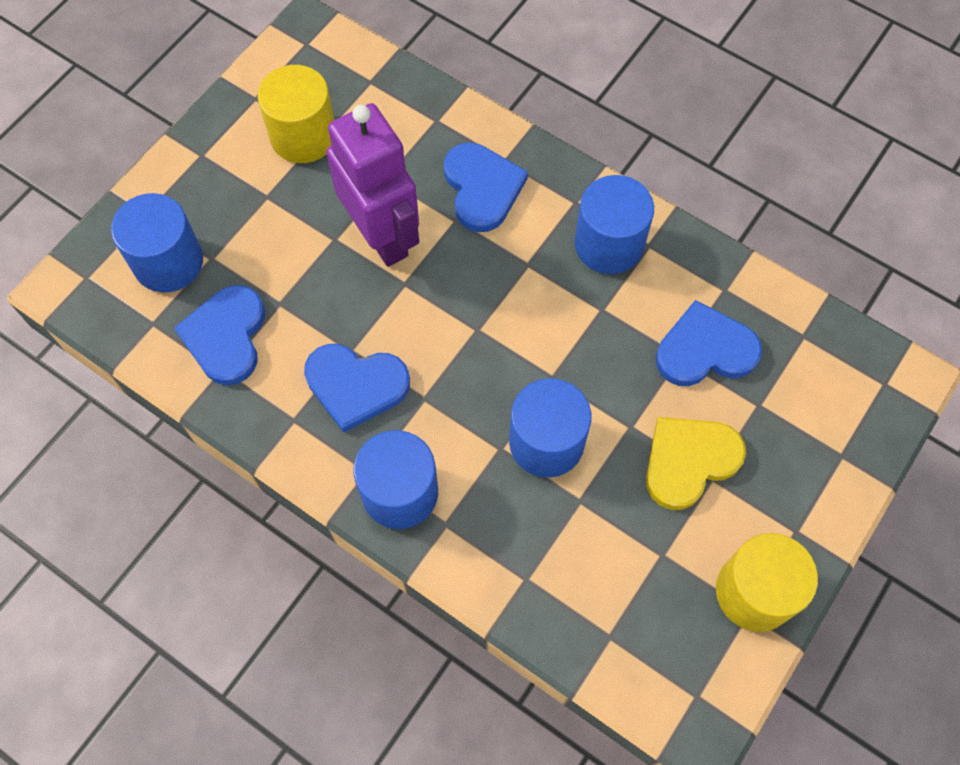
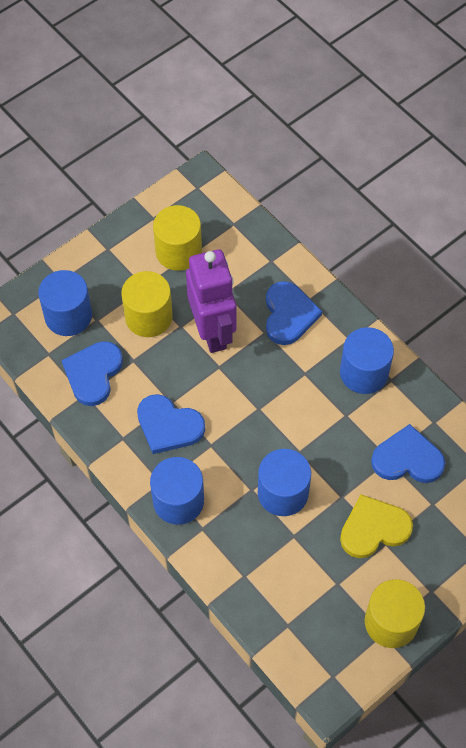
camera: 15 degrees right, 5 degrees down
(285, 237) = (148, 317): none -> yellow cylinder

